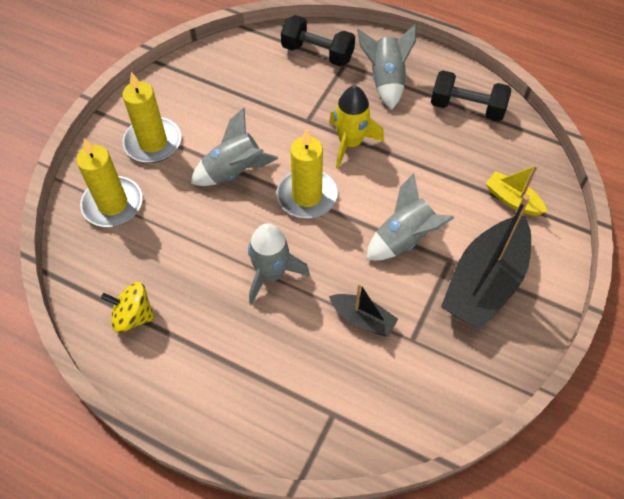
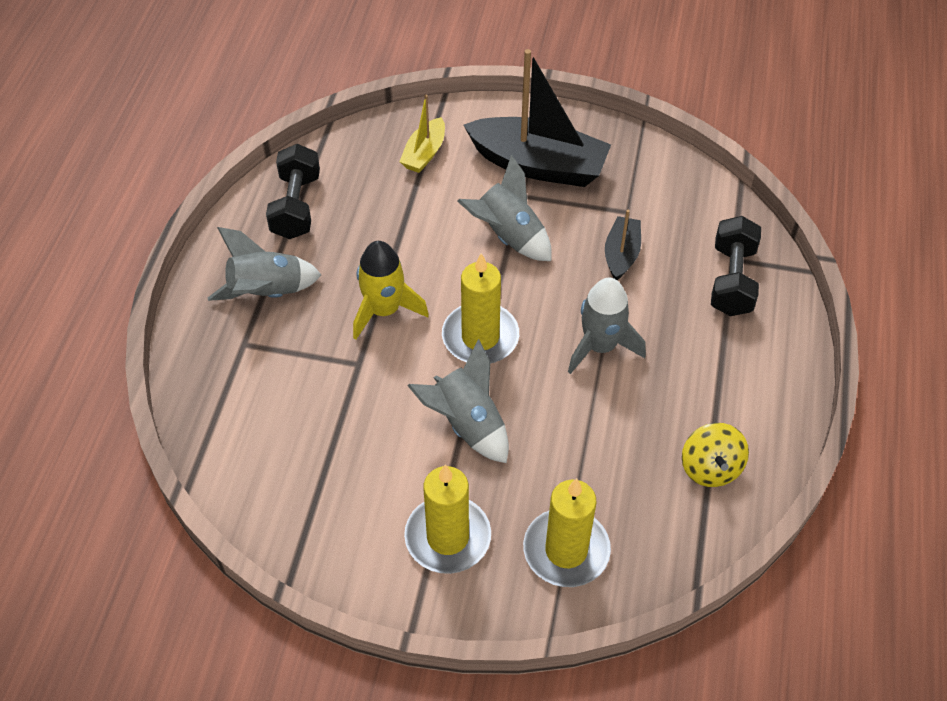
camera: 105 degrees left, 5 degrees down
(317, 53) = (229, 379): black dumbbell -> black dumbbell (732, 280)

